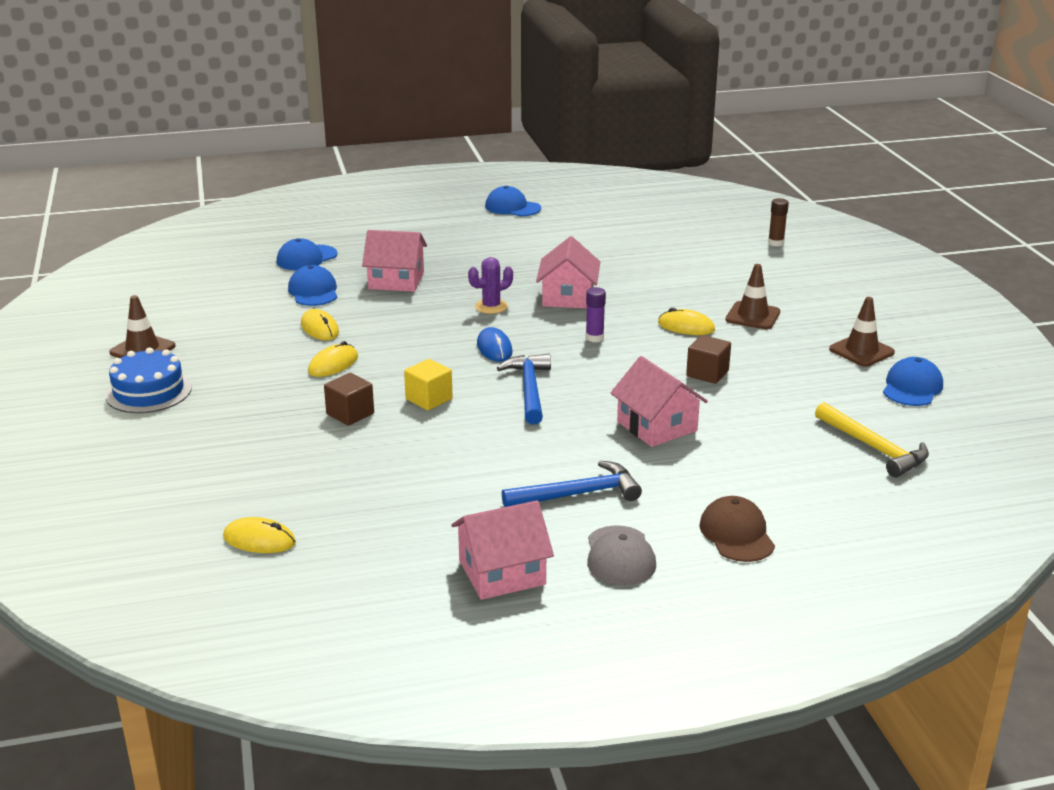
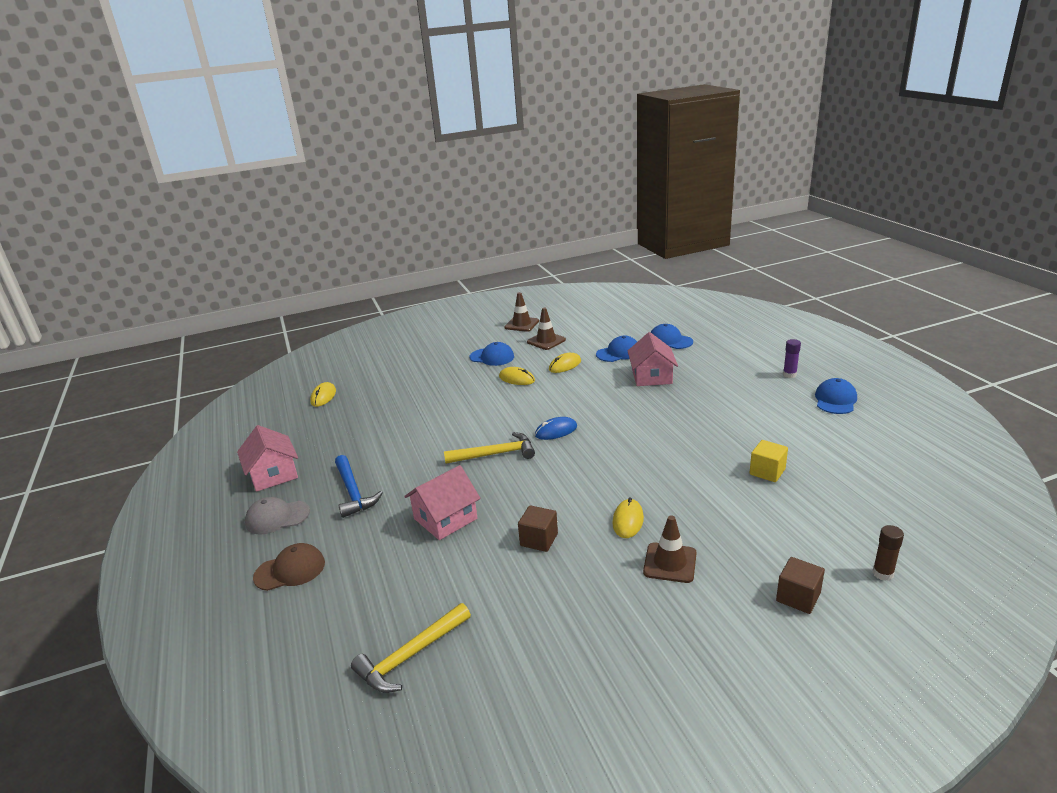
camera: 85 degrees right, 0 degrees up
(149, 392) = (474, 337): blue cake -> none
(350, 414) = (454, 396): brown cube -> brown cube (798, 597)
(429, 399) = (476, 418): yellow cube -> yellow cube (767, 472)
(491, 307) = (625, 419): purple cactus -> none
(529, 389) = (495, 454): blue hammer -> yellow hammer
(568, 297) = (660, 451): pink house -> none
(594, 338) = (588, 473): purple glue stick -> purple glue stick (789, 375)
(861, 351) = (616, 650): brown traffic cone -> brown traffic cone (546, 341)
(912, 387) = (539, 693): blue cap -> blue cap (492, 357)

